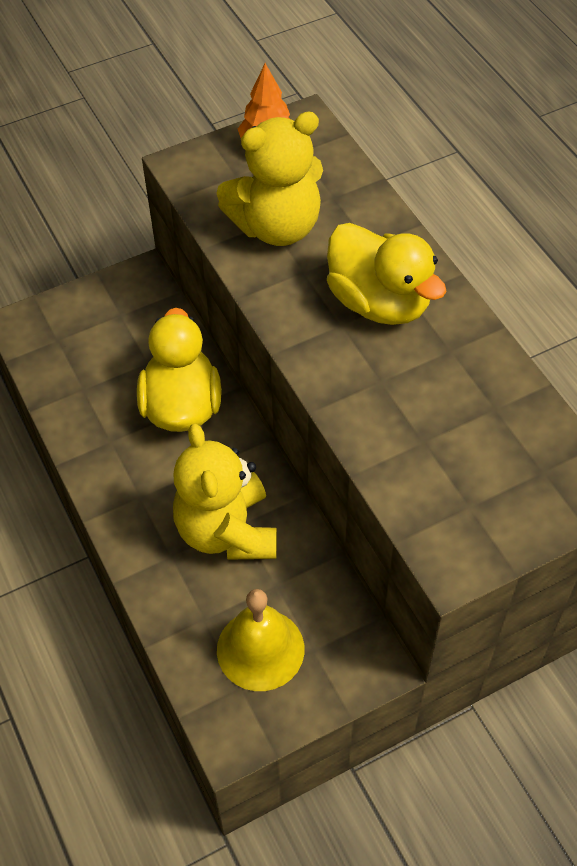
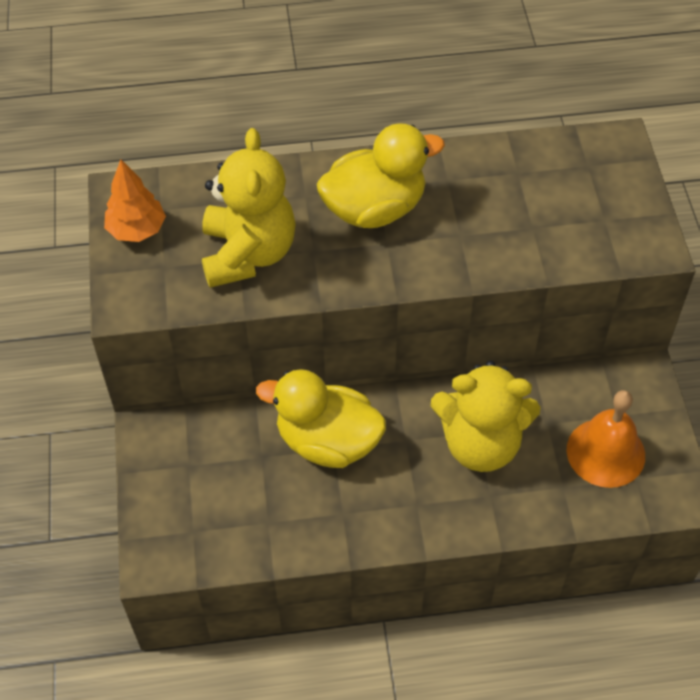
camera: 70 degrees left, 0 degrees up
(260, 649) = (605, 452): yellow bell -> orange bell

